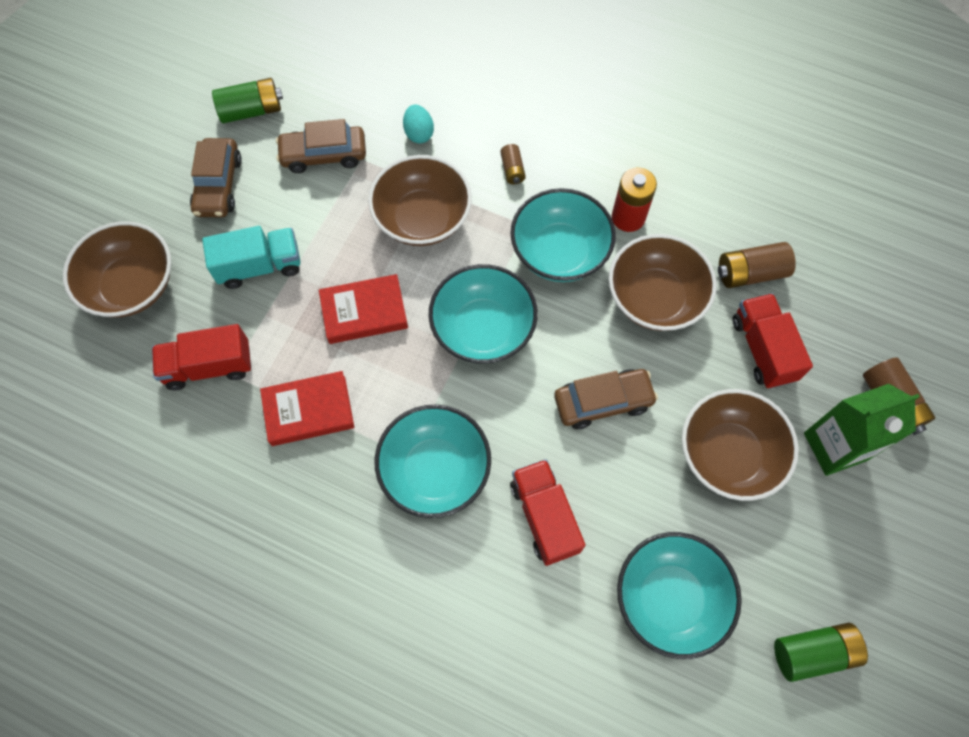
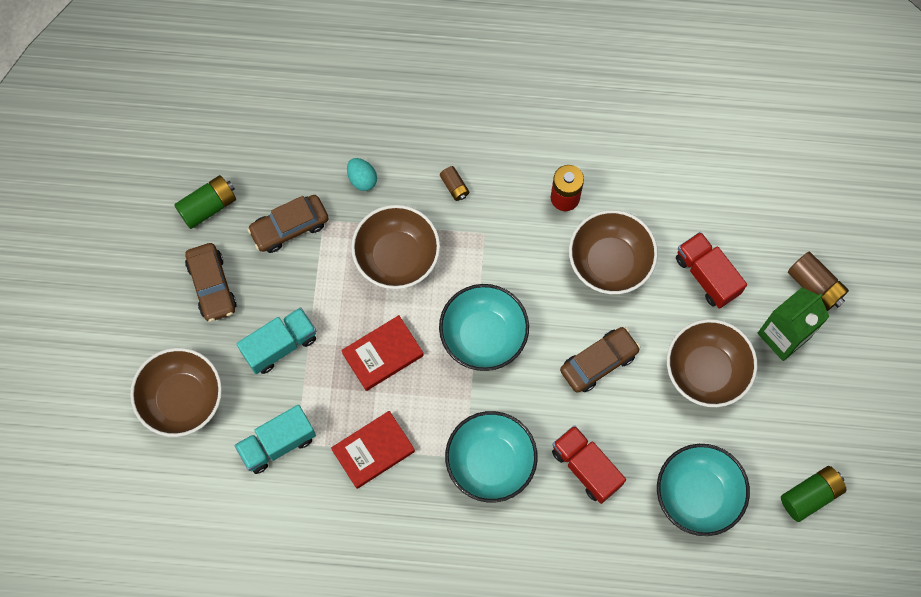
camera: 20 degrees left, 5 degrees up
(209, 366) = (277, 443): red truck -> turquoise truck
(559, 252) = (520, 248): turquoise bowl -> none
(750, 273) = (678, 213): brown battery -> none

